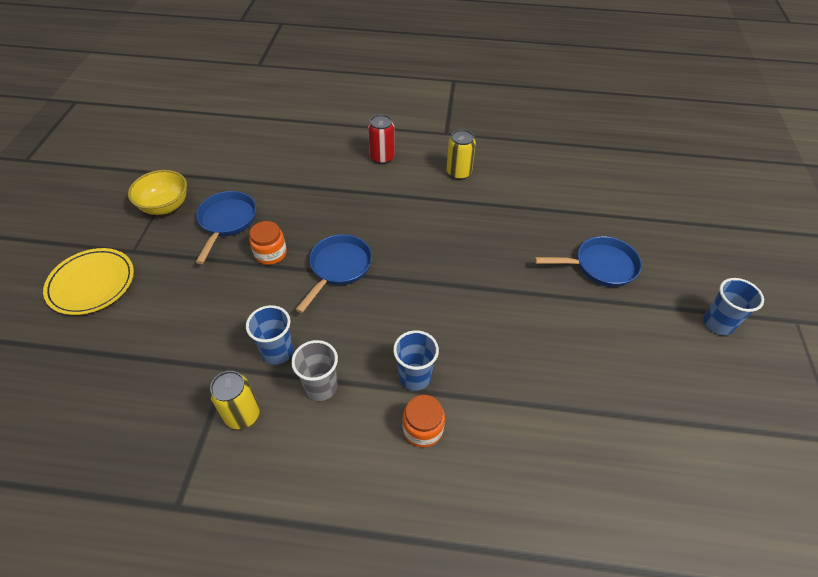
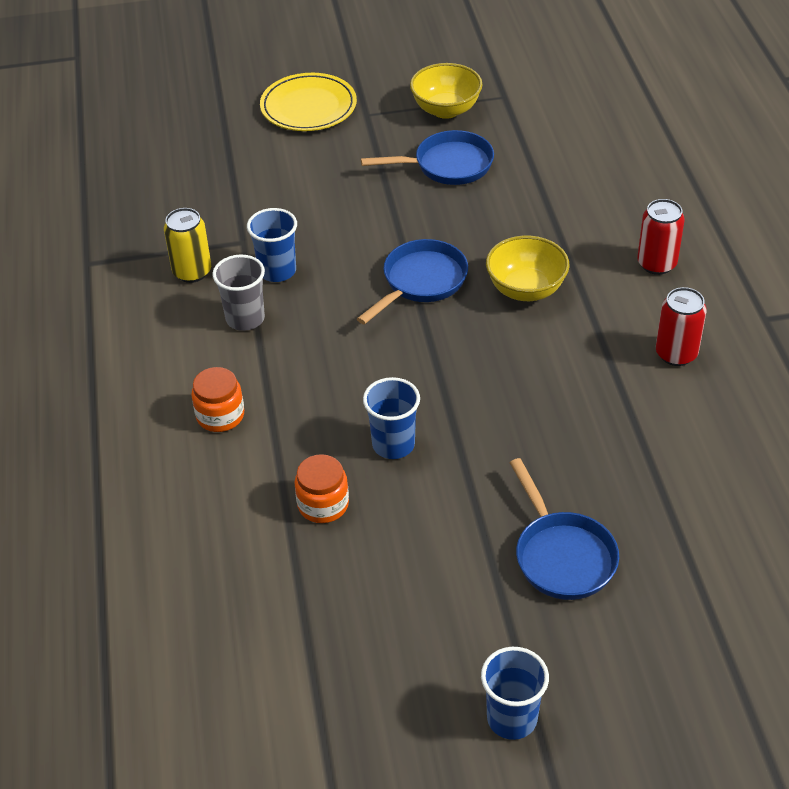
camera: 75 degrees right, 5 degrees down
(270, 253) = (415, 218): orange jar -> orange jar (323, 504)
(338, 268) = (421, 282): blue pan -> blue pan turned 60 degrees counterclockwise
(374, 218) = (526, 289): none -> yellow bowl
(415, 377) = (286, 392): blue cup -> blue cup (393, 444)
(458, 173) = (676, 354): yellow can -> red can

